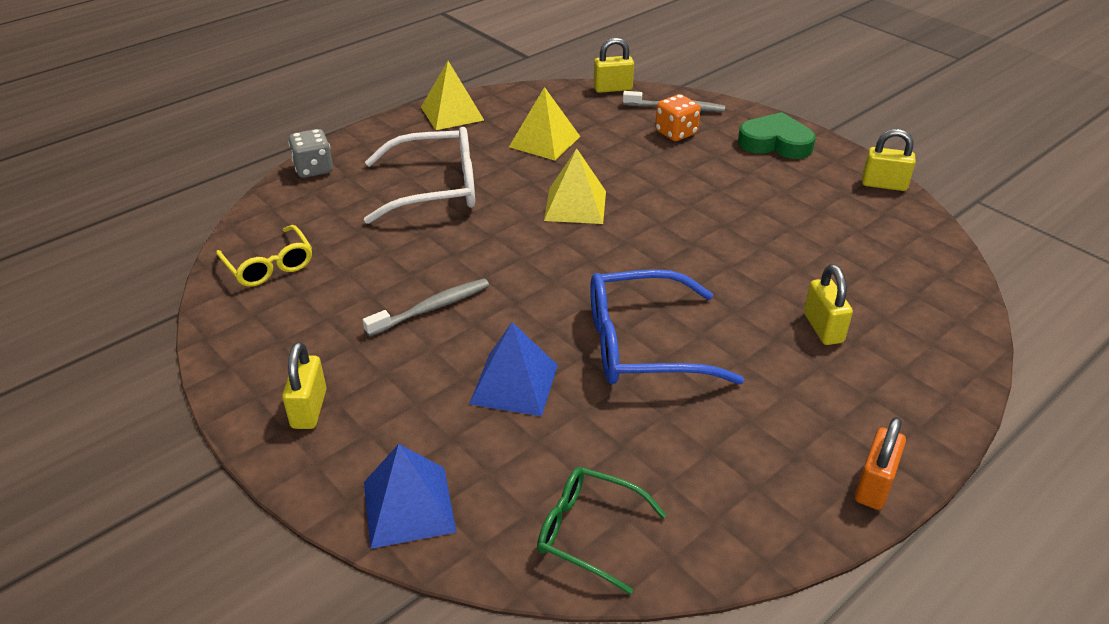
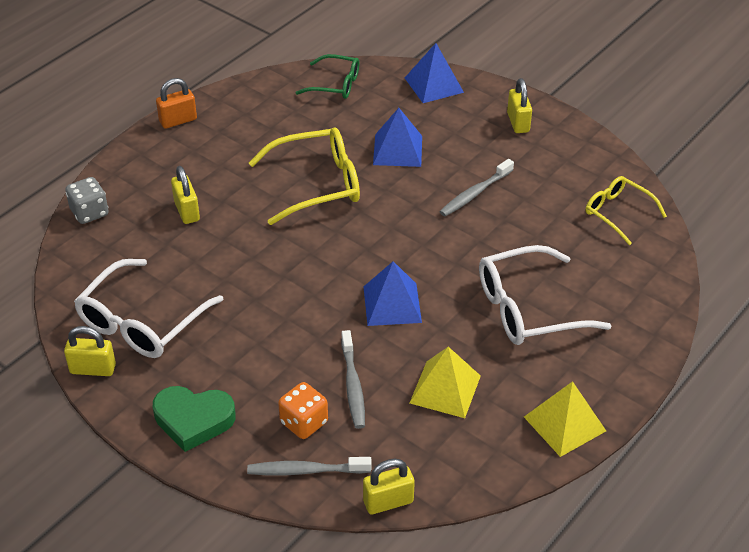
camera: 170 degrees right, 5 degrees up
(314, 169) = (657, 318): grey dice -> grey dice (89, 212)
(575, 205) = (392, 304): yellow pyramid -> blue pyramid
(628, 151) = (353, 385): none -> grey toothbrush
(644, 345) = (316, 184): blue glasses -> yellow glasses
(845, 217) = (142, 321): none -> white glasses
(874, 485) = (178, 120): orange padlock -> orange padlock turned 45 degrees clockwise

